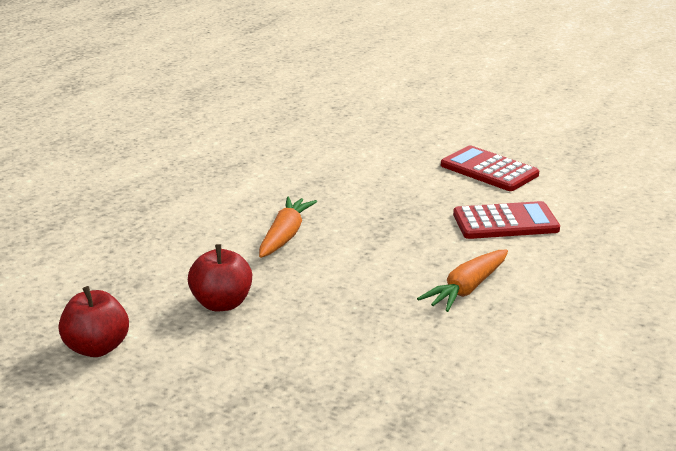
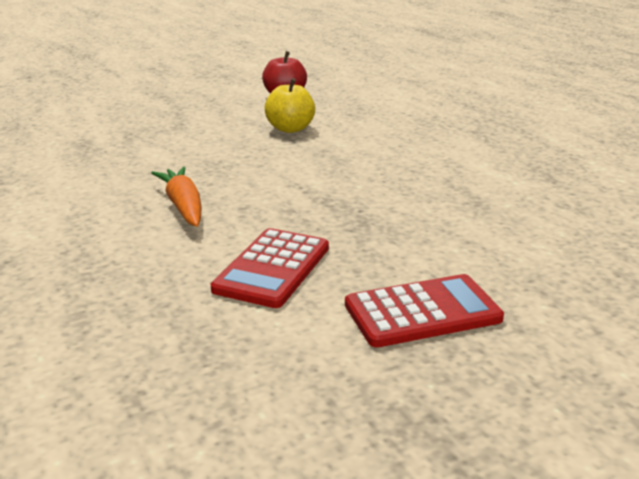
camera: 120 degrees right, 0 degrees up
(221, 304) = (290, 129): red apple -> yellow apple
(285, 235) = (369, 165): orange carrot -> none

